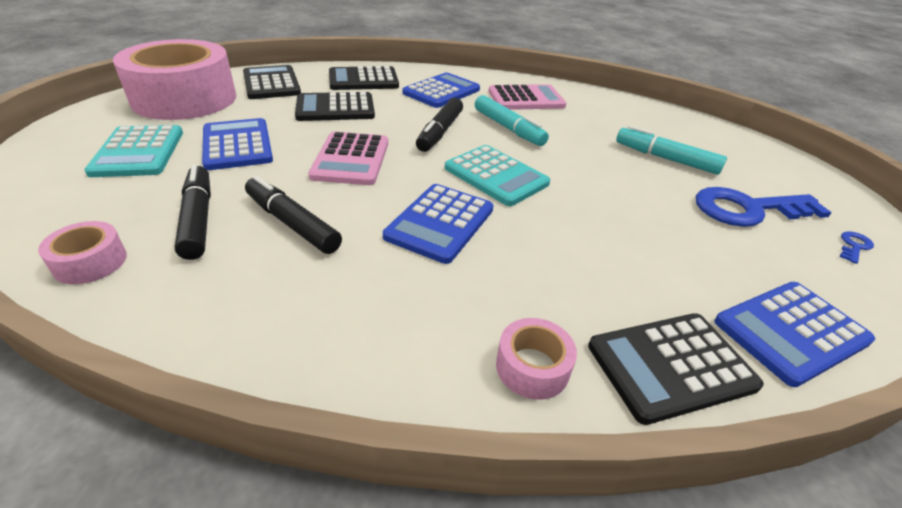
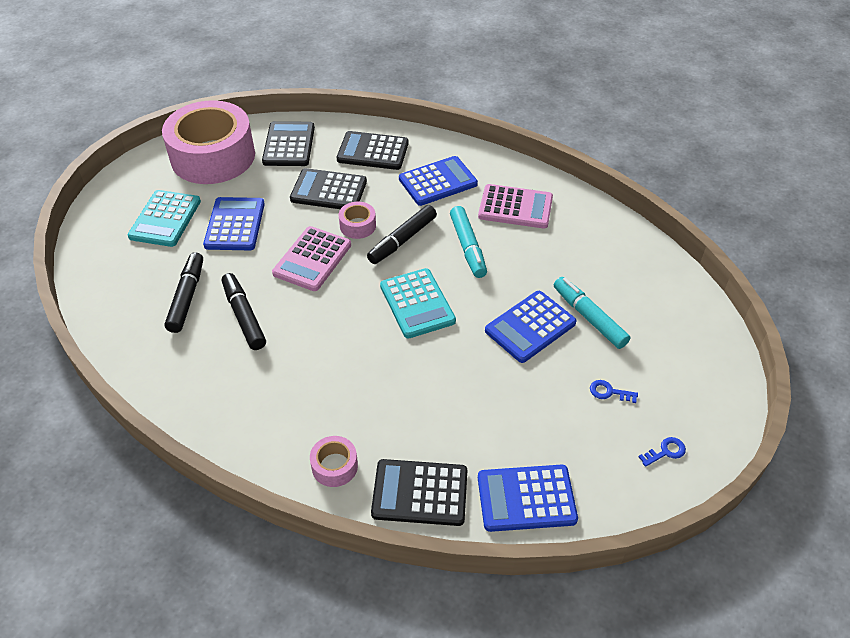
camera: 25 degrees right, 10 degrees up
(90, 262) = (119, 319): pink tape -> pink tape (357, 225)
(440, 223) = (344, 341): blue calculator -> blue calculator (530, 327)
(748, 209) = (609, 392): blue key -> blue key, size x0.41

